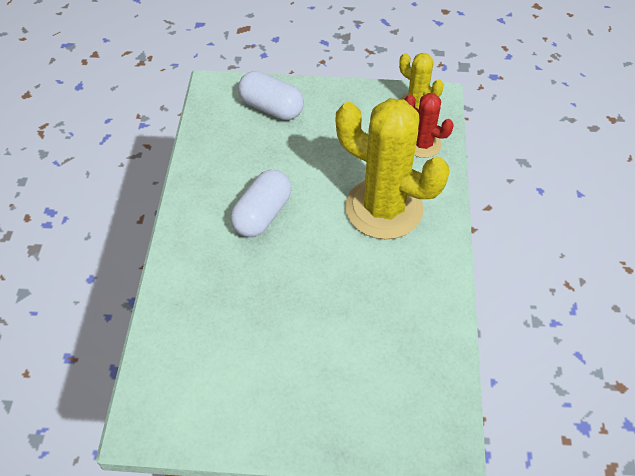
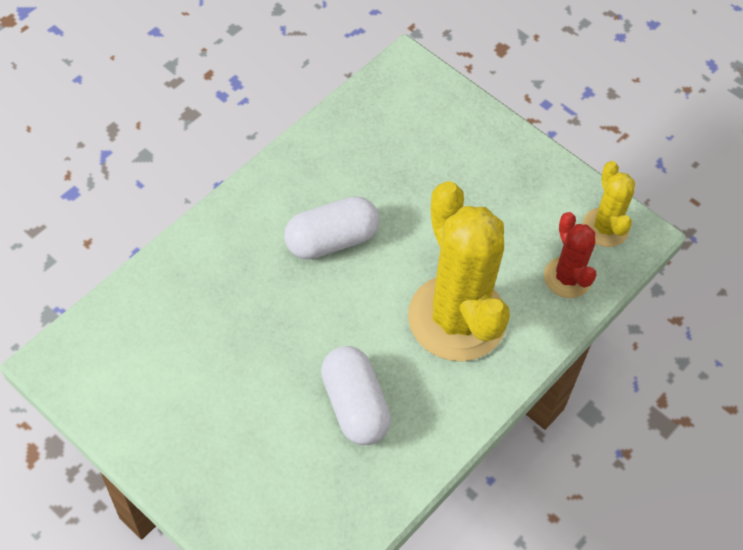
camera: 35 degrees right, 5 degrees up
(271, 108) = (445, 129): white capsule -> white capsule (355, 405)

